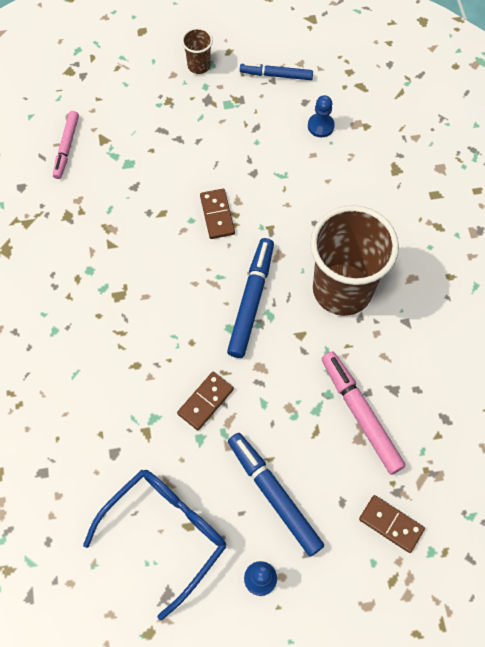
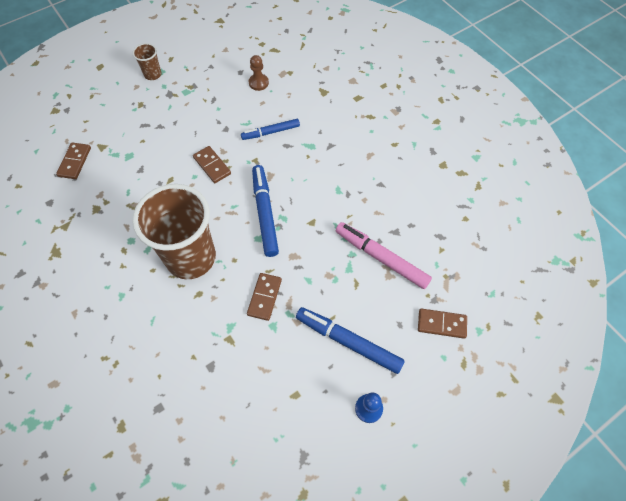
camera: 25 degrees left, 5 degrees down
(66, 147) = (75, 162): pink marker -> brown domino
(166, 533) = (280, 408): blue glasses -> none
(276, 75) = (212, 62): blue marker -> blue marker (271, 132)
(320, 126) = (258, 83): blue pawn -> brown pawn
(342, 289) = (326, 180): brown cup -> brown cup (191, 258)

